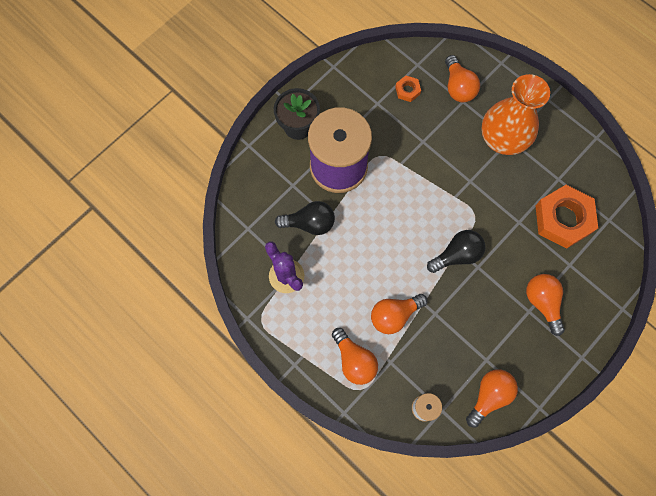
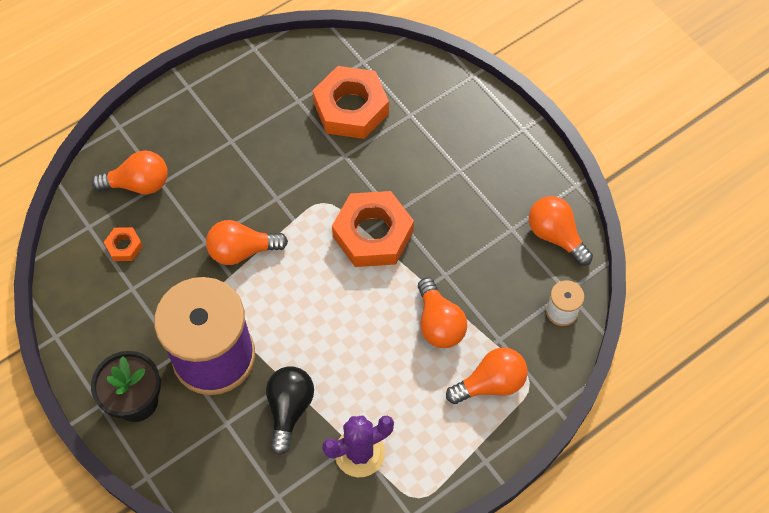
camera: 80 degrees left, 10 degrees down
(457, 255) = (373, 234): black light bulb -> orange nut
(502, 139) = (228, 149): orange vase -> none
(542, 302) = (451, 154): orange light bulb -> orange light bulb (242, 251)

